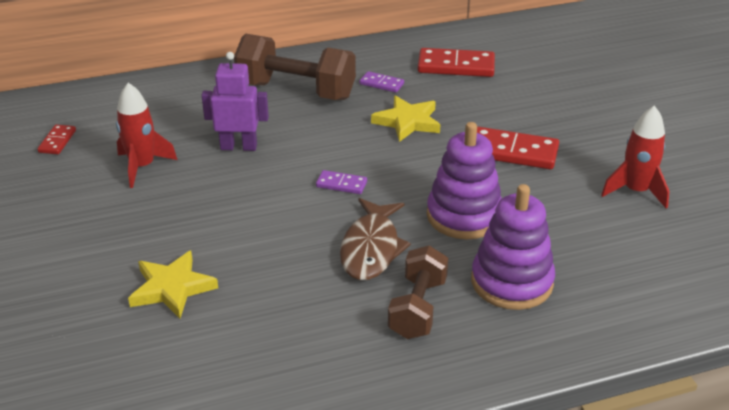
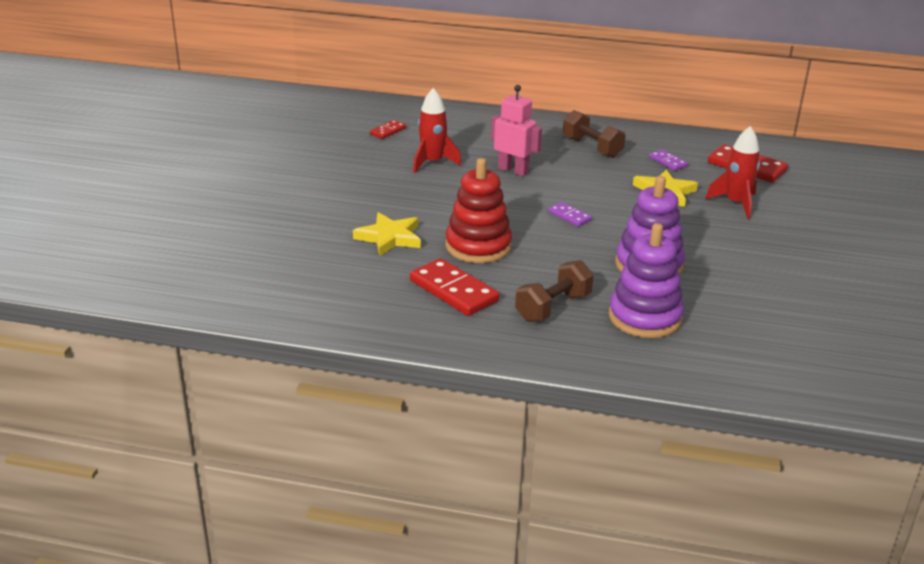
camera: 30 degrees right, 5 degrees down
(238, 147) = (513, 170): purple robot -> pink robot
(279, 260) = (478, 246): none -> red stacking toy
(296, 91) = (592, 148): brown dumbbell -> brown dumbbell, size x0.64
(371, 248) = (553, 261): brown fish -> none
(513, 152) = (736, 237): red domino -> red domino (454, 291)
(635, 191) = (821, 296): red rocket -> red rocket (736, 203)

